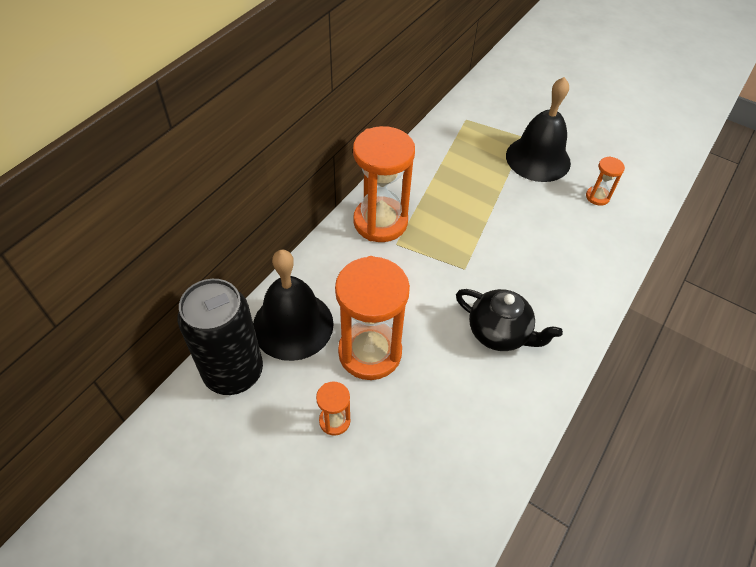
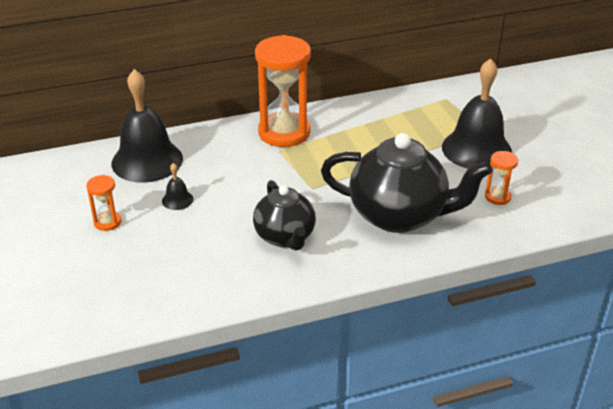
camera: 40 degrees right, 15 degrees down
(233, 372) = (80, 166): black can -> none
(370, 352) = (177, 200): orange hourglass -> black bell
(555, 256) = (399, 216): none -> black teapot

